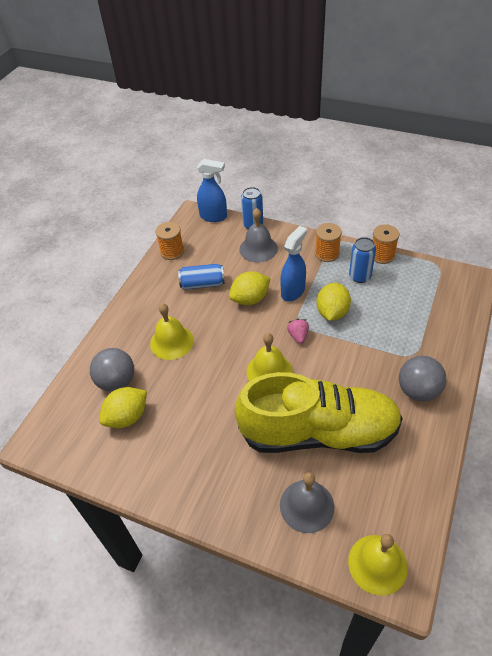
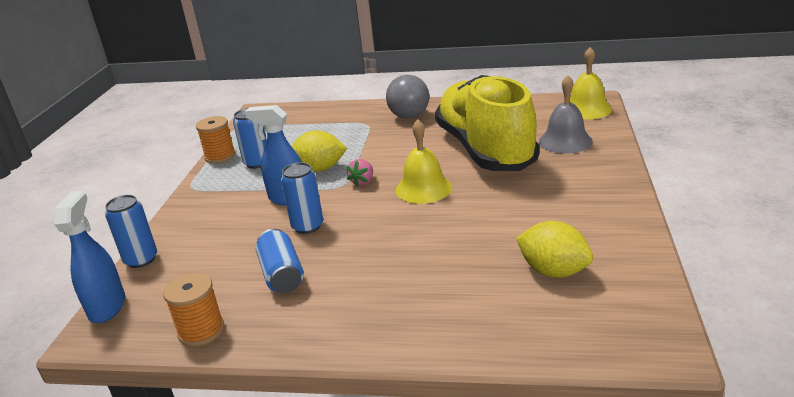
camera: 105 degrees left, 20 degrees down
(117, 381) = (504, 300): grey ball -> none
(171, 342) = (407, 271): yellow bell -> none
(250, 299) = (307, 226): yellow lemon -> blue can
(258, 248) = (200, 242): grey bell -> none
(298, 336) = (363, 182): pink strawberry -> pink strawberry turned 45 degrees counterclockwise
(327, 253) = (215, 189): orange spool -> none

